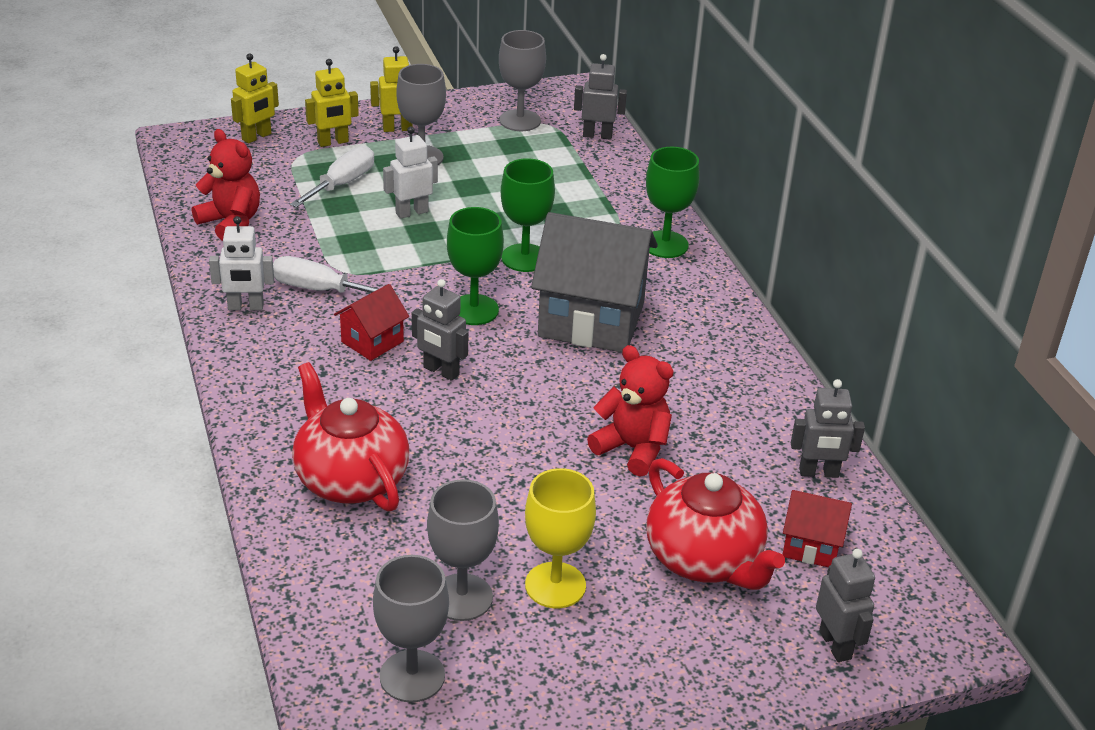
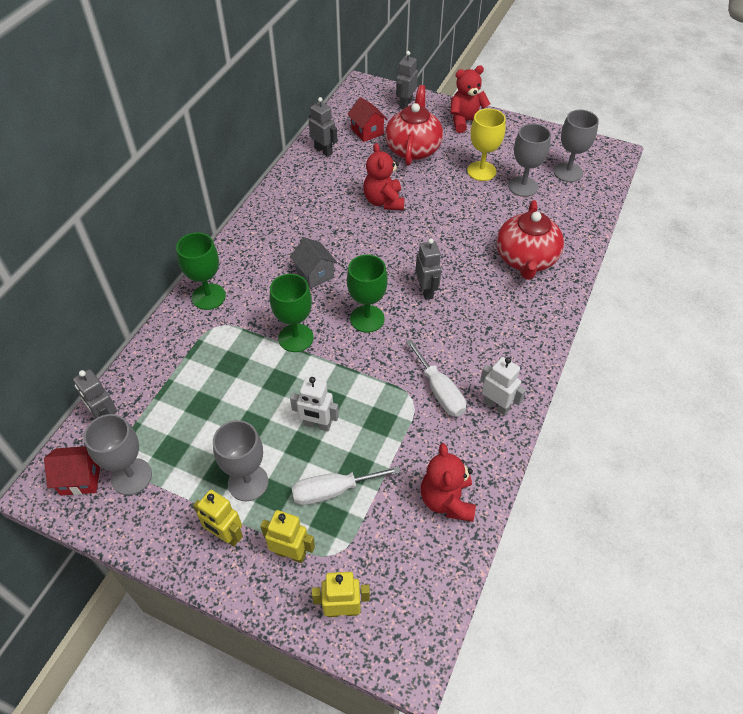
camera: 135 degrees left, 15 degrees up
(372, 341) = (444, 332): red house -> red house (80, 478)
(591, 320) = (315, 274): grey house -> grey house, size x0.49
(692, 676) = (466, 121): none -> red teddy bear

